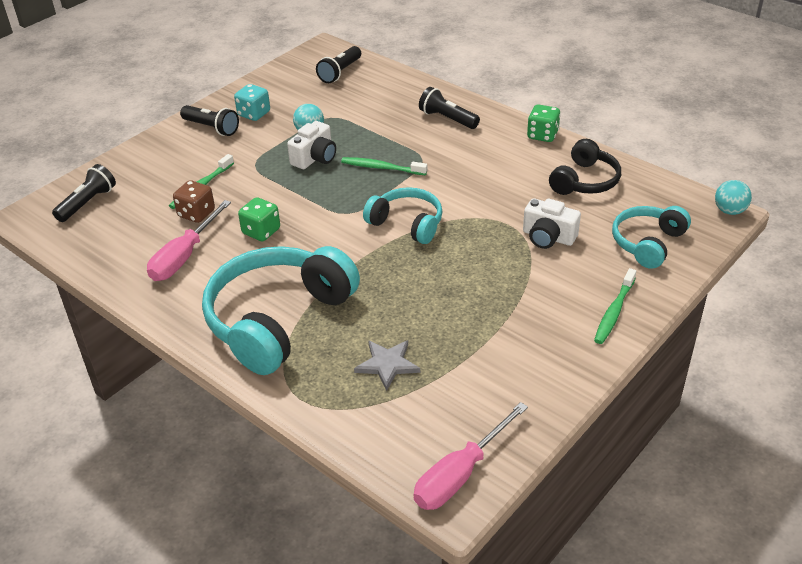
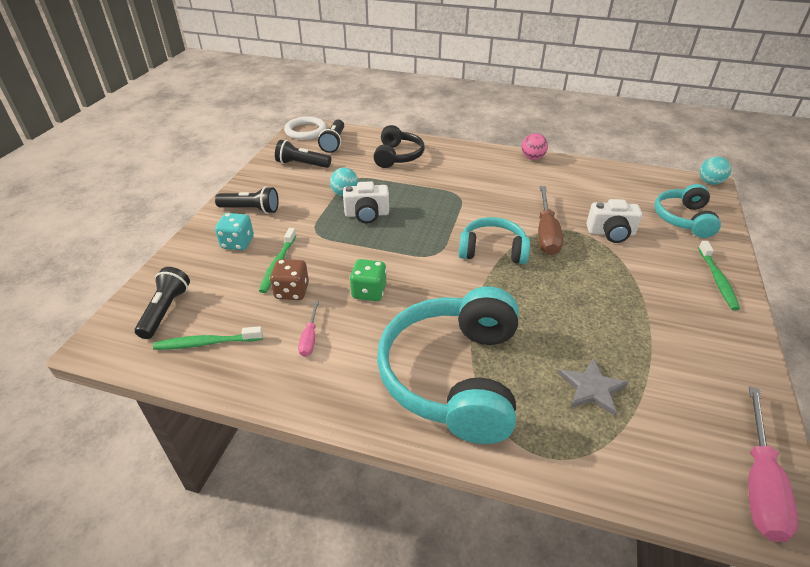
camera: 25 degrees left, 0 degrees up
(184, 256) = (310, 338): pink screwdriver -> pink screwdriver, size x0.53
(254, 114) = (283, 189): turquoise dice -> turquoise dice (237, 243)
(315, 158) = (367, 214): white camera -> white camera turned 75 degrees clockwise
(321, 52) = (305, 131): none -> white ring
(381, 168) = (431, 209): green toothbrush -> green toothbrush (206, 343)
(447, 119) = (450, 160): black flashlight -> black flashlight (302, 164)
(477, 220) = (546, 233): none -> brown screwdriver
(542, 135) = (532, 158): green dice -> pink ball
(584, 181) = (594, 184): black headphones -> black headphones (397, 156)

